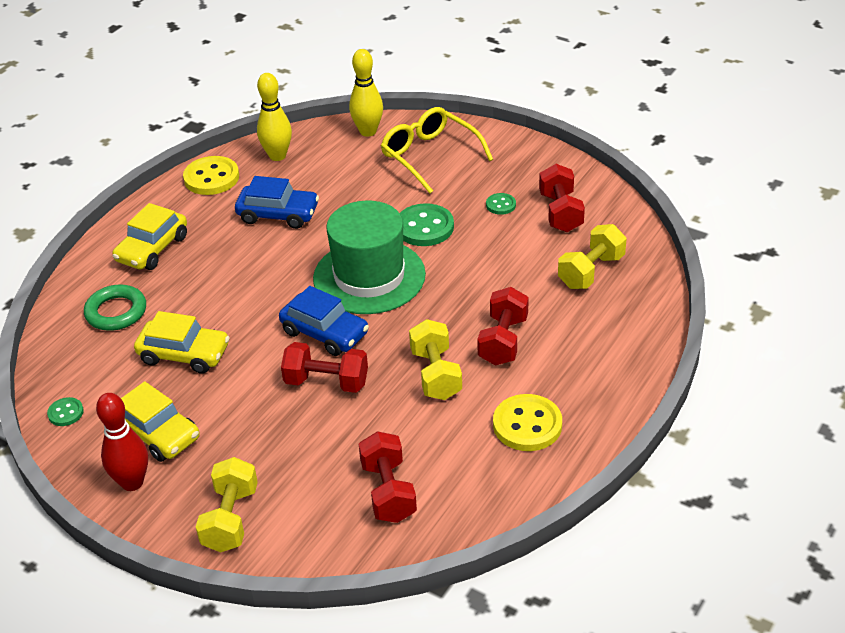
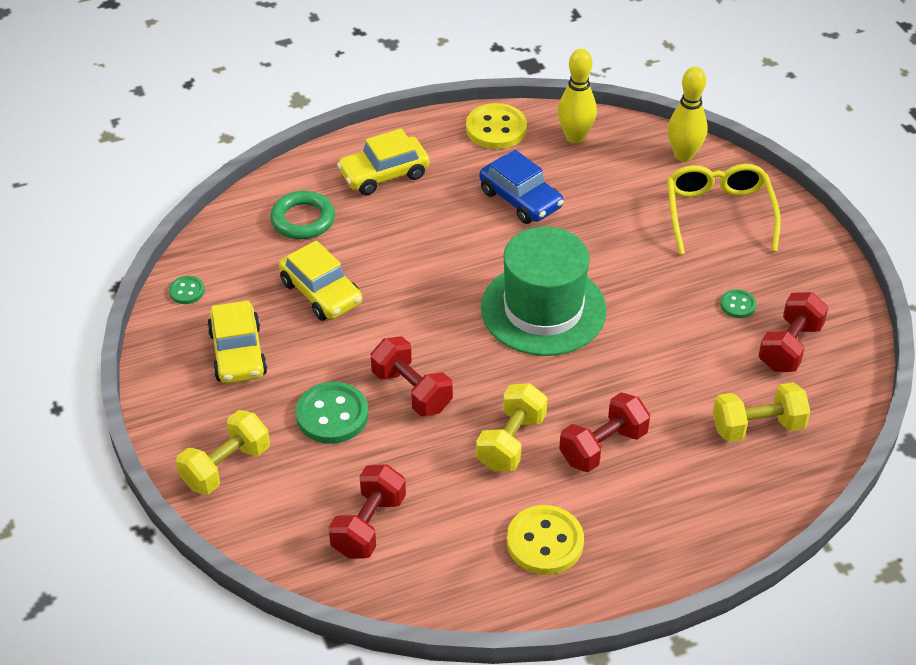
camera: 35 degrees right, 5 degrees up
(132, 482) = (182, 385): red bowling pin -> none
(325, 333) = (453, 342): blue car -> none
(424, 227) = (641, 287): green button -> green button (332, 415)

